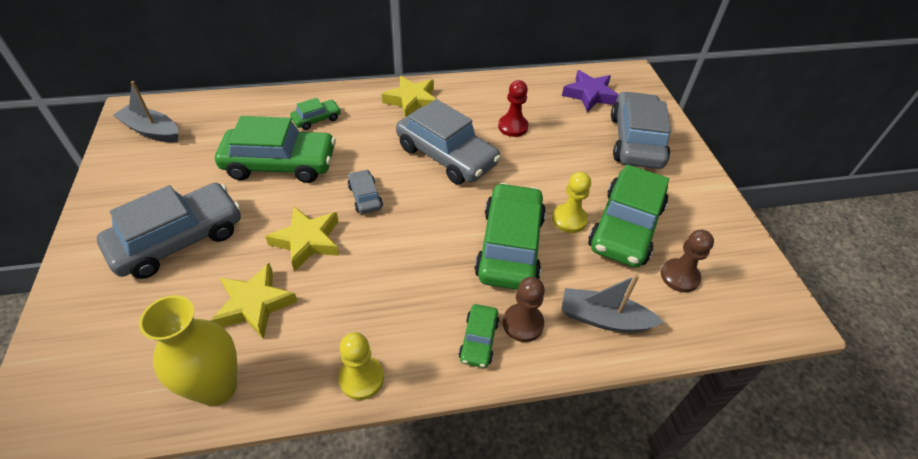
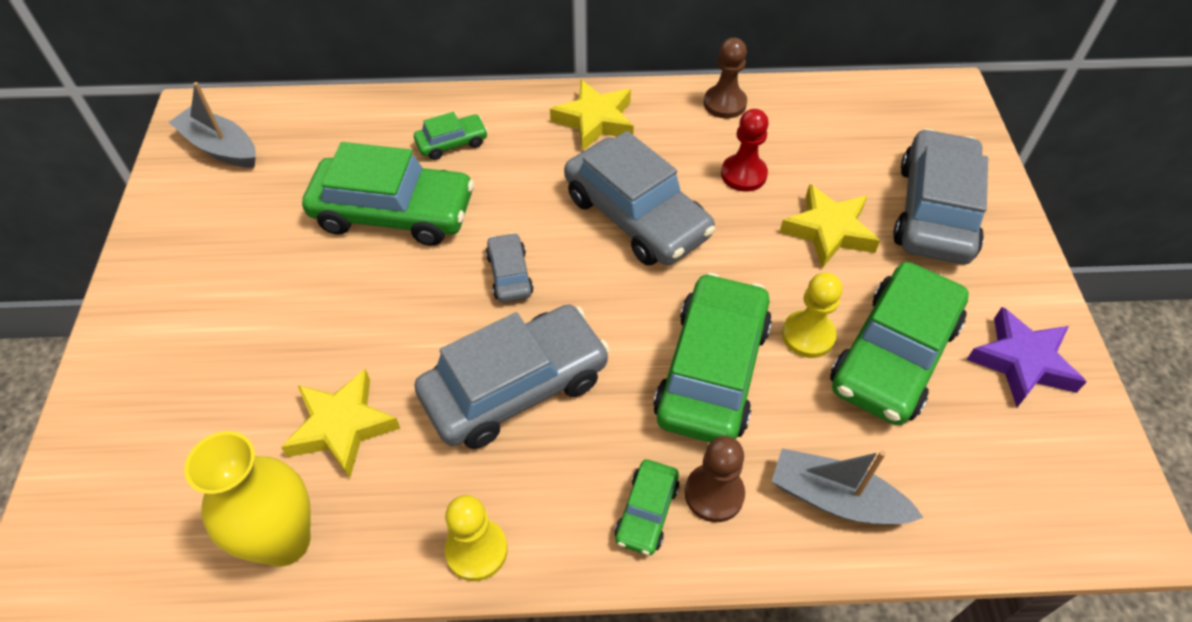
camera: 10 degrees right, 5 degrees up
(178, 239) = (247, 319): grey car -> grey car (515, 387)
(307, 241) = (422, 337): yellow star -> yellow star (829, 231)
(589, 95) = (873, 126): purple star -> purple star (1022, 362)
(679, 276) = (964, 443): brown pawn -> brown pawn (724, 103)

